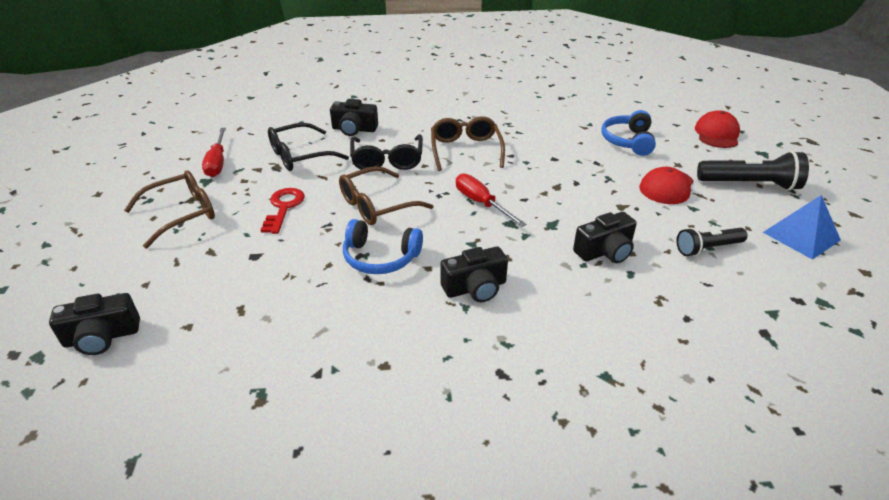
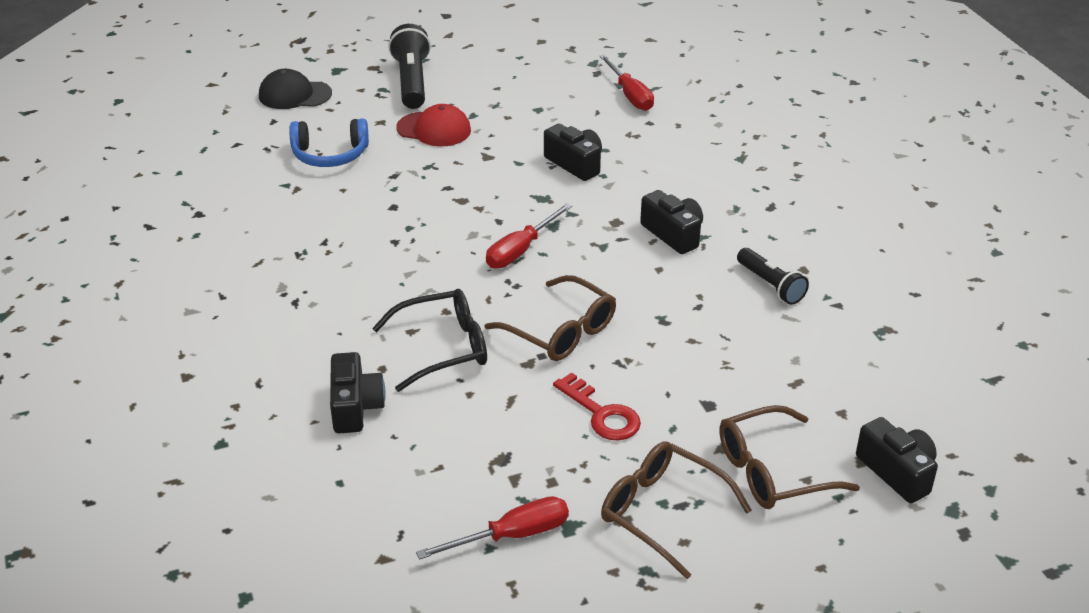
camera: 105 degrees left, 0 degrees up
(283, 208) = (602, 414): red key -> red key turned 120 degrees counterclockwise
(300, 156) = (460, 443): black glasses -> none
(380, 257) = (660, 305): blue headphones -> none
(465, 150) = (392, 281): brown glasses -> brown glasses (772, 471)
(707, 248) = (542, 110): black flashlight -> black flashlight (770, 285)
(717, 134) = (294, 95): red cap -> black cap
(748, 316) = (630, 95): none -> red screwdriver
(801, 236) = (499, 63): blue pyramid -> none

